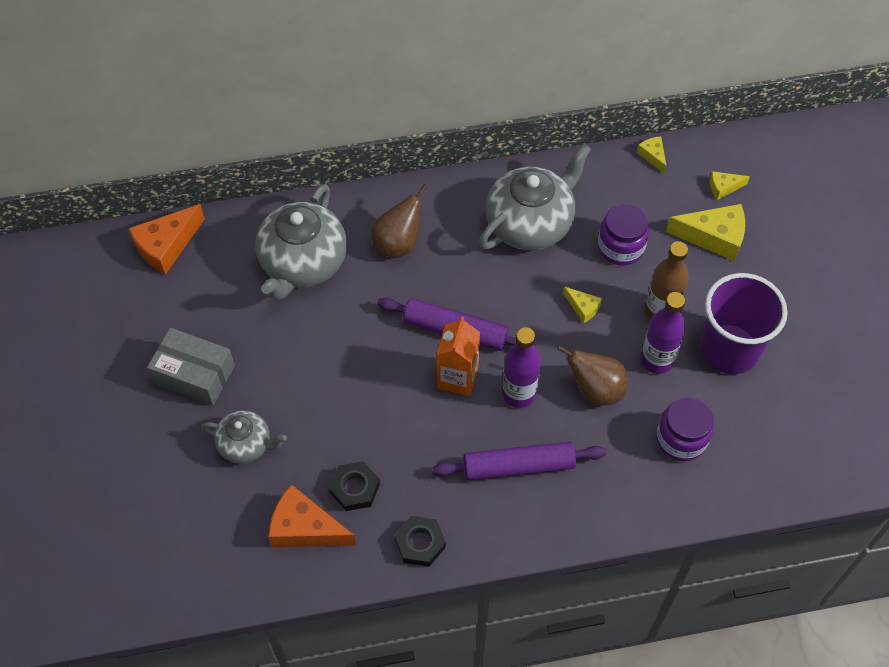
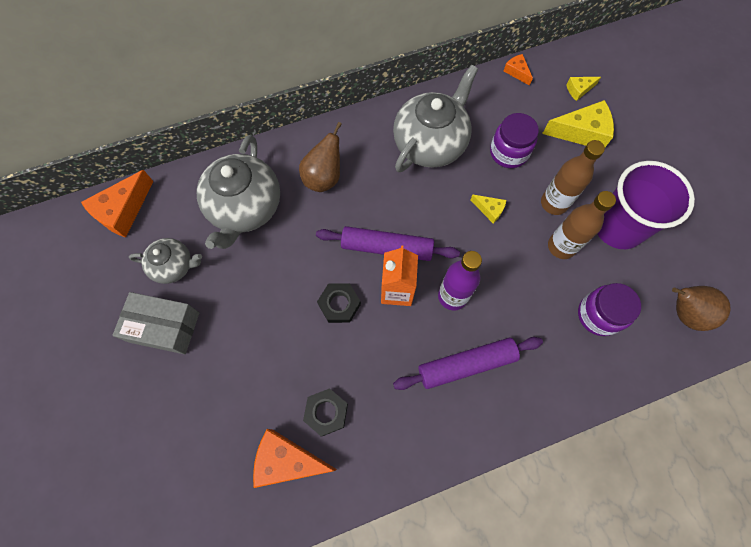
camera: 10 degrees left, 10 degrees up
(246, 444) = (221, 387): grey teapot -> grey teapot (174, 266)
(420, 543) = (394, 456): black nut -> black nut (339, 304)
(595, 390) = (516, 282): brown pear -> brown pear (684, 312)
(653, 156) = (517, 72): yellow cheese -> orange cheese
(657, 360) = (561, 246): purple bottle -> brown bottle

